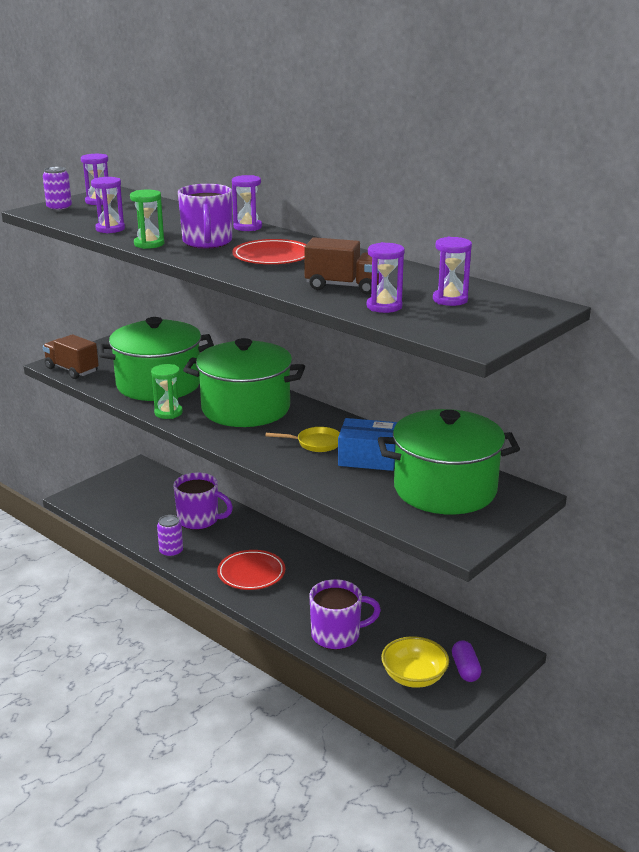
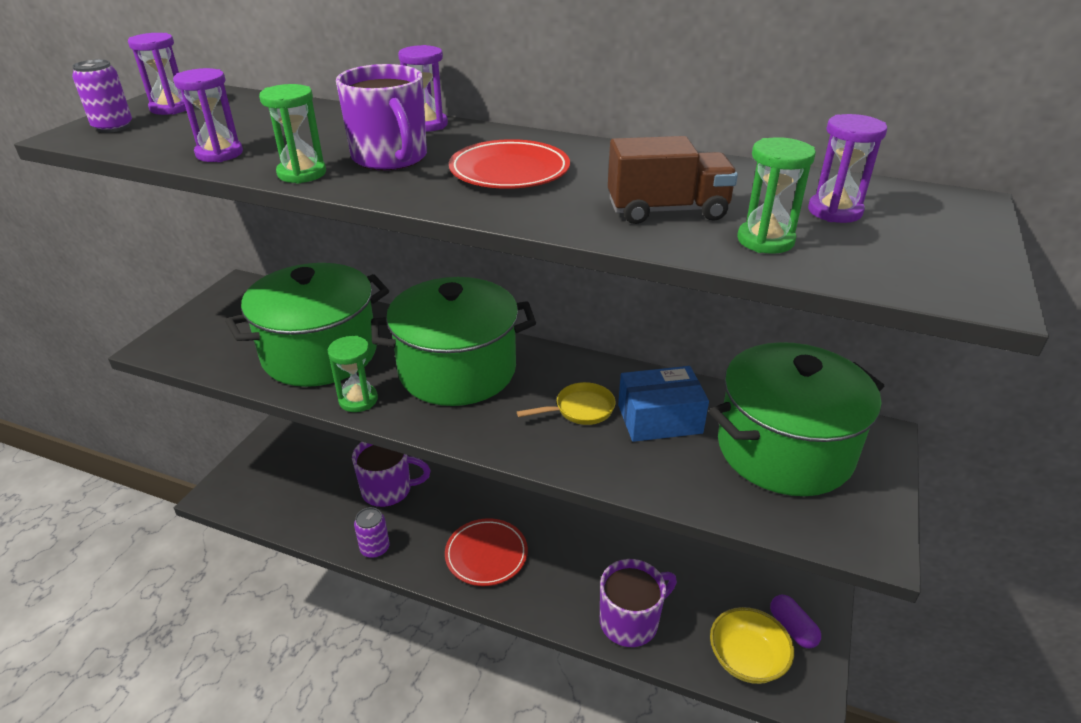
camera: 20 degrees left, 10 degrees up
(72, 370) = (185, 353): brown truck -> none
(384, 306) = (765, 240): purple hourglass -> green hourglass

